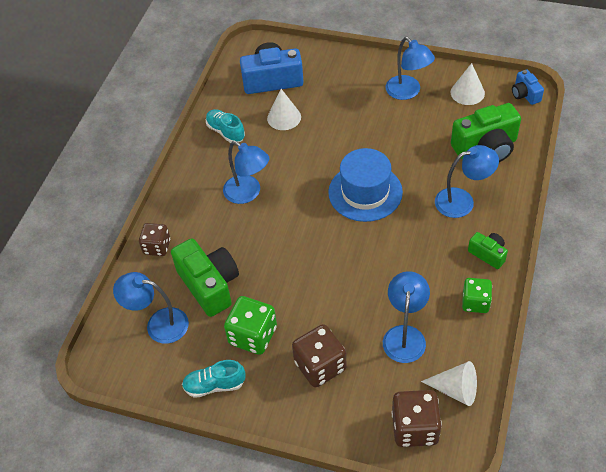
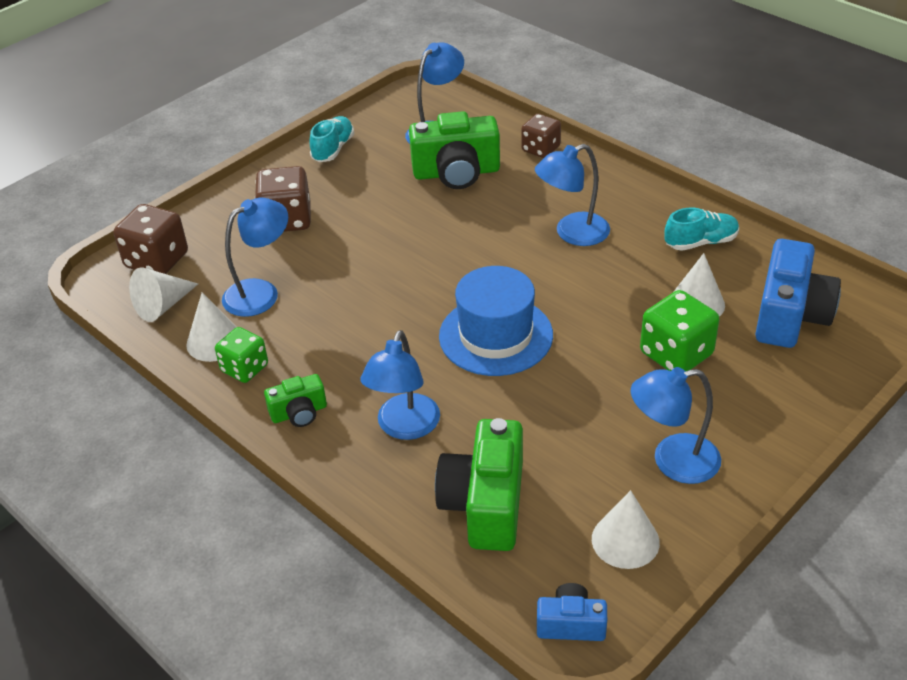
camera: 115 degrees right, 10 degrees down
(253, 335) = (365, 186): green dice -> green dice (676, 354)
(405, 335) = (261, 292): blue lamp -> blue lamp turned 75 degrees counterclockwise
(465, 334) = (214, 341): none -> white cone

